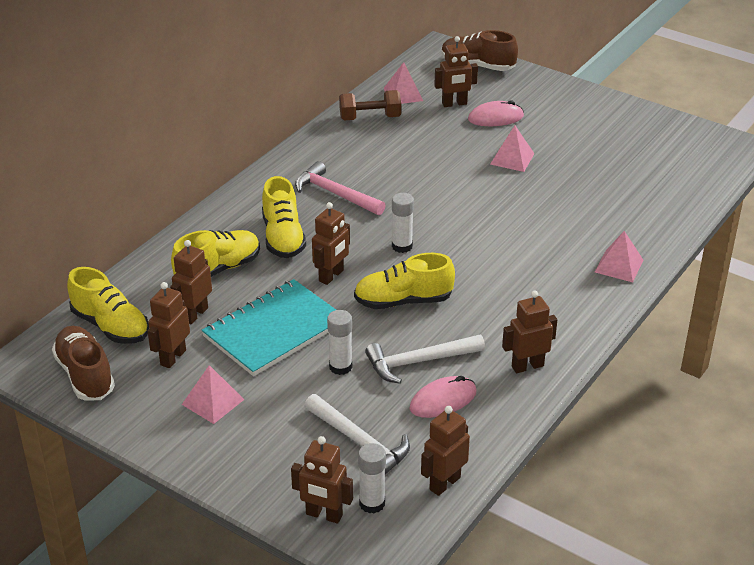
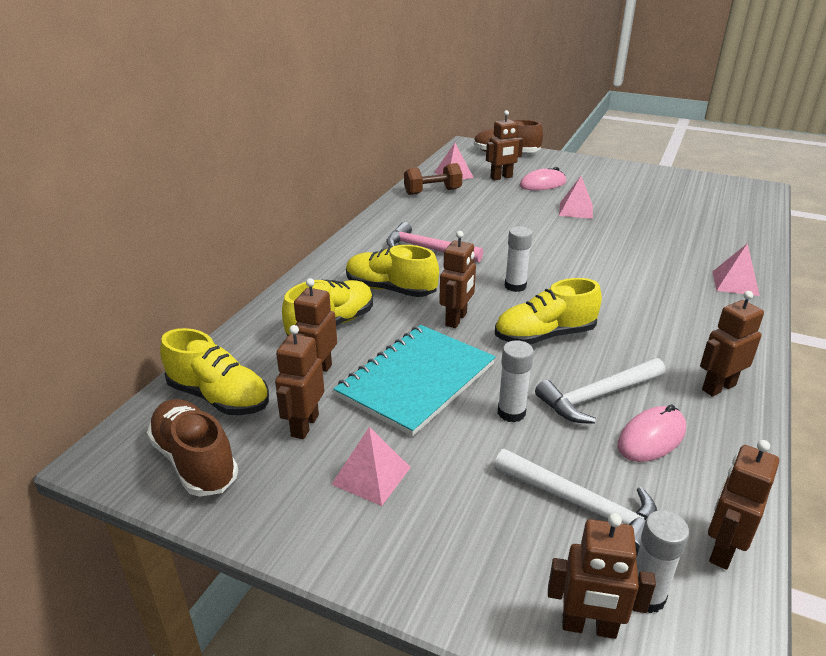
camera: 10 degrees left, 5 degrees down
(283, 237) = (390, 289): yellow shoe -> yellow shoe turned 135 degrees clockwise

